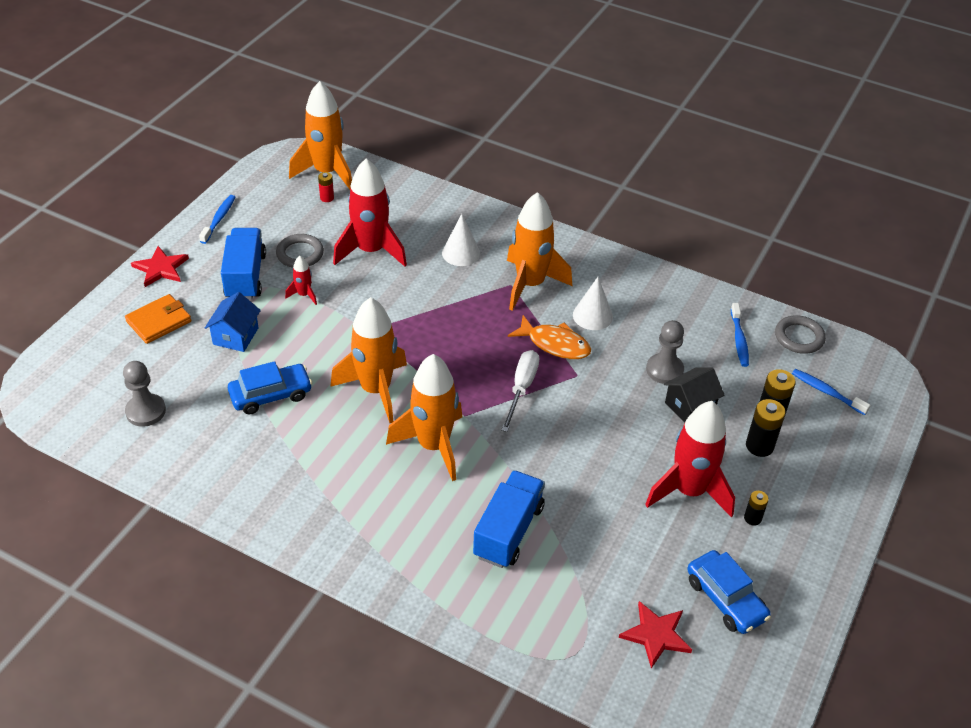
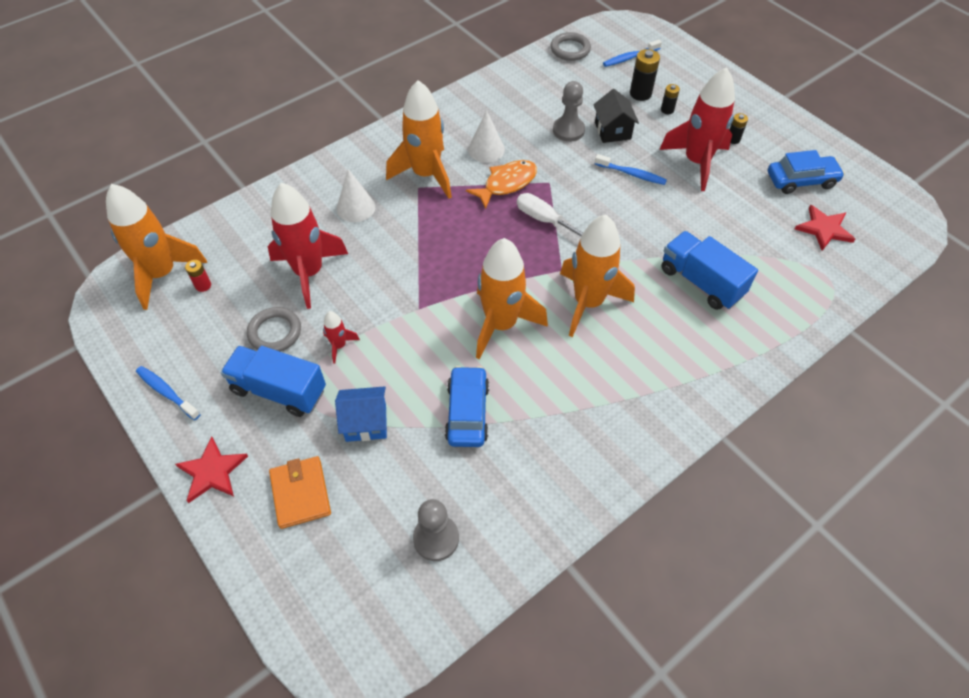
camera: 65 degrees left, 10 degrees up
(235, 336) = (366, 423): blue house -> blue house turned 45 degrees counterclockwise
(739, 340) = (557, 79): blue toothbrush -> blue toothbrush (632, 174)
(759, 446) = (667, 110): black battery -> black battery, size x0.59

